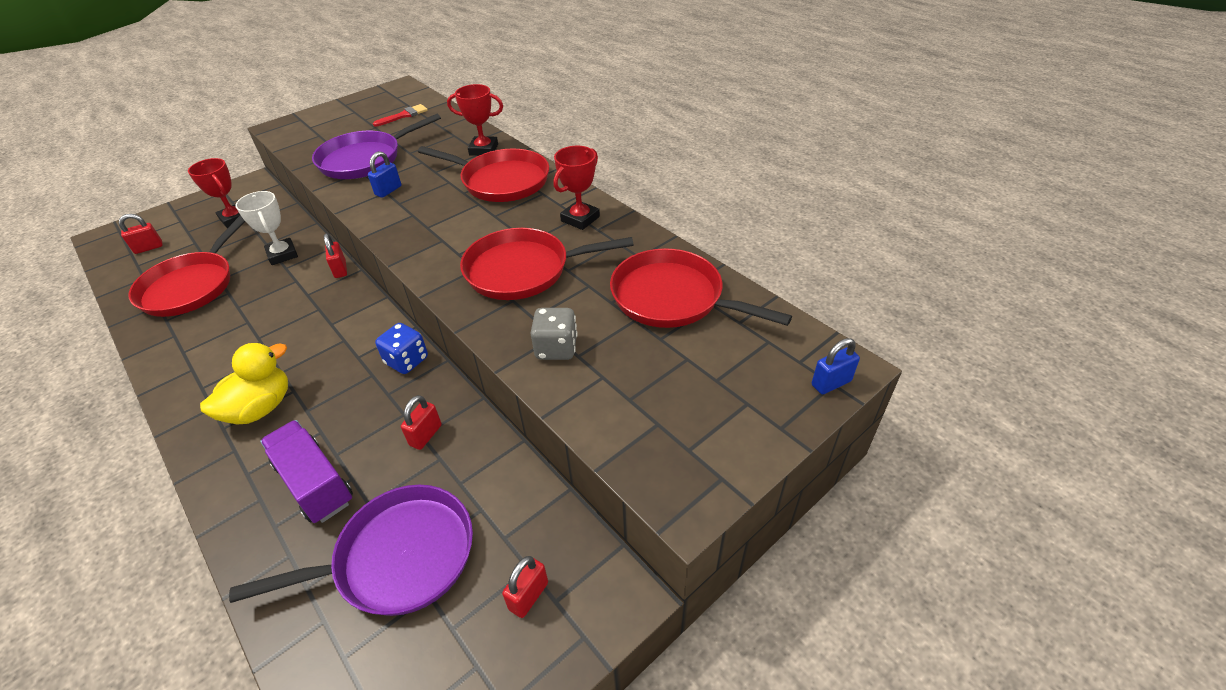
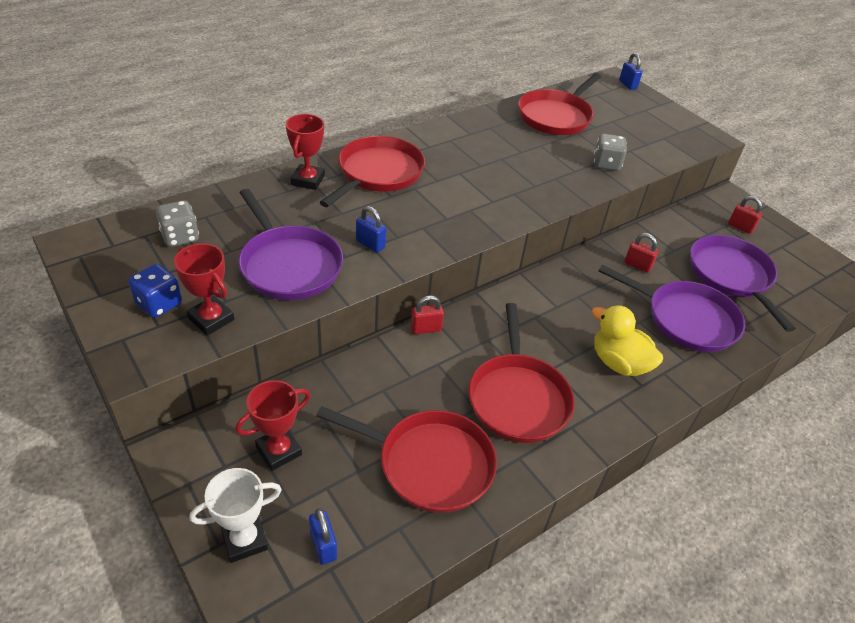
camera: 90 degrees left, 0 degrees up
(149, 248) = (323, 546): red padlock -> blue padlock
(282, 255) = (384, 383): white trophy -> white trophy (244, 540)
(315, 483) = (686, 319): purple truck -> purple pan
(404, 115) = (180, 237): red brush -> grey dice
(407, 361) = (562, 276): blue dice -> blue dice (159, 304)
(523, 270) = (519, 171): red pan -> red pan (518, 398)
(580, 219) = (454, 139): red trophy -> red trophy (211, 319)

